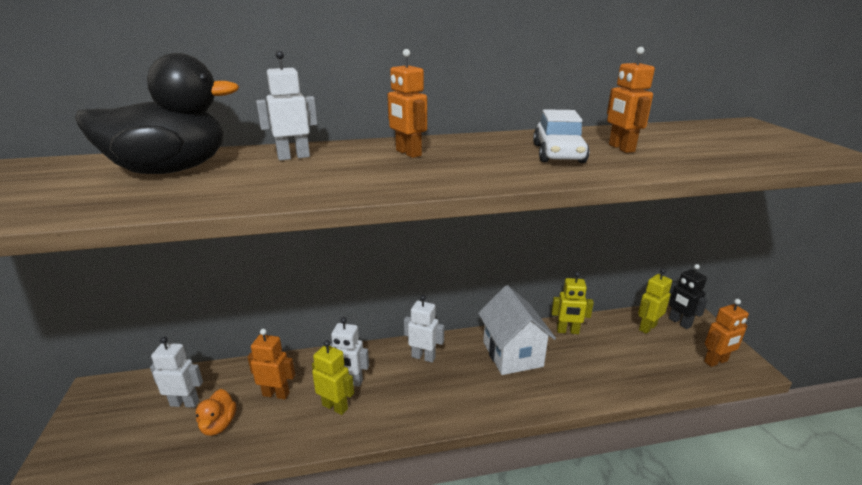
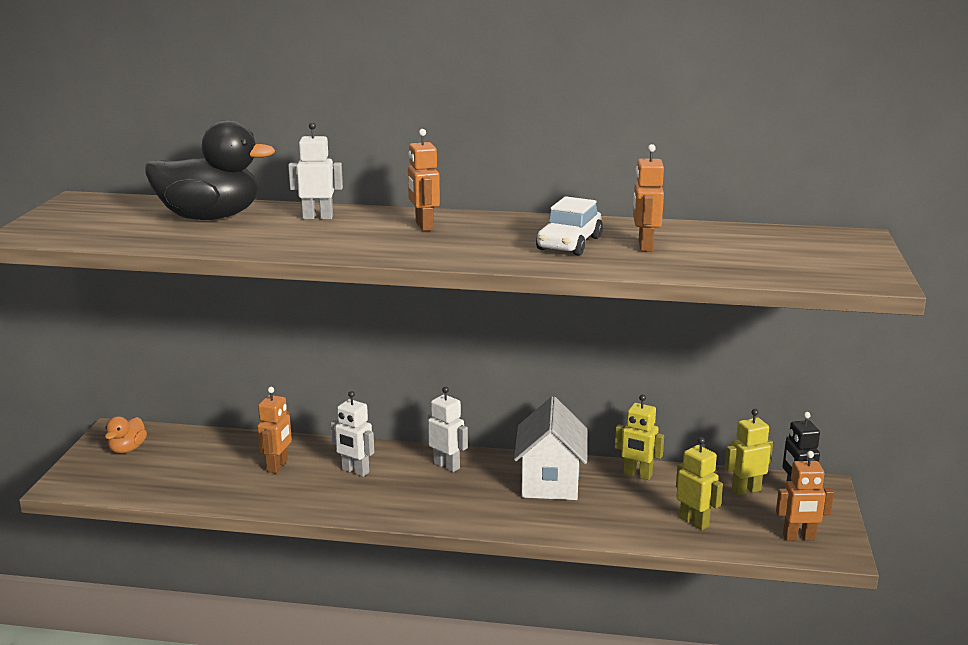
camera: 20 degrees right, 5 degrees down
(185, 403) = (190, 456): white robot -> none
(219, 424) = (215, 478): orange duck -> orange duck (127, 449)
(276, 394) = (278, 466): orange robot -> orange robot turned 75 degrees clockwise
(335, 407) = (329, 487): yellow robot -> yellow robot (694, 522)

